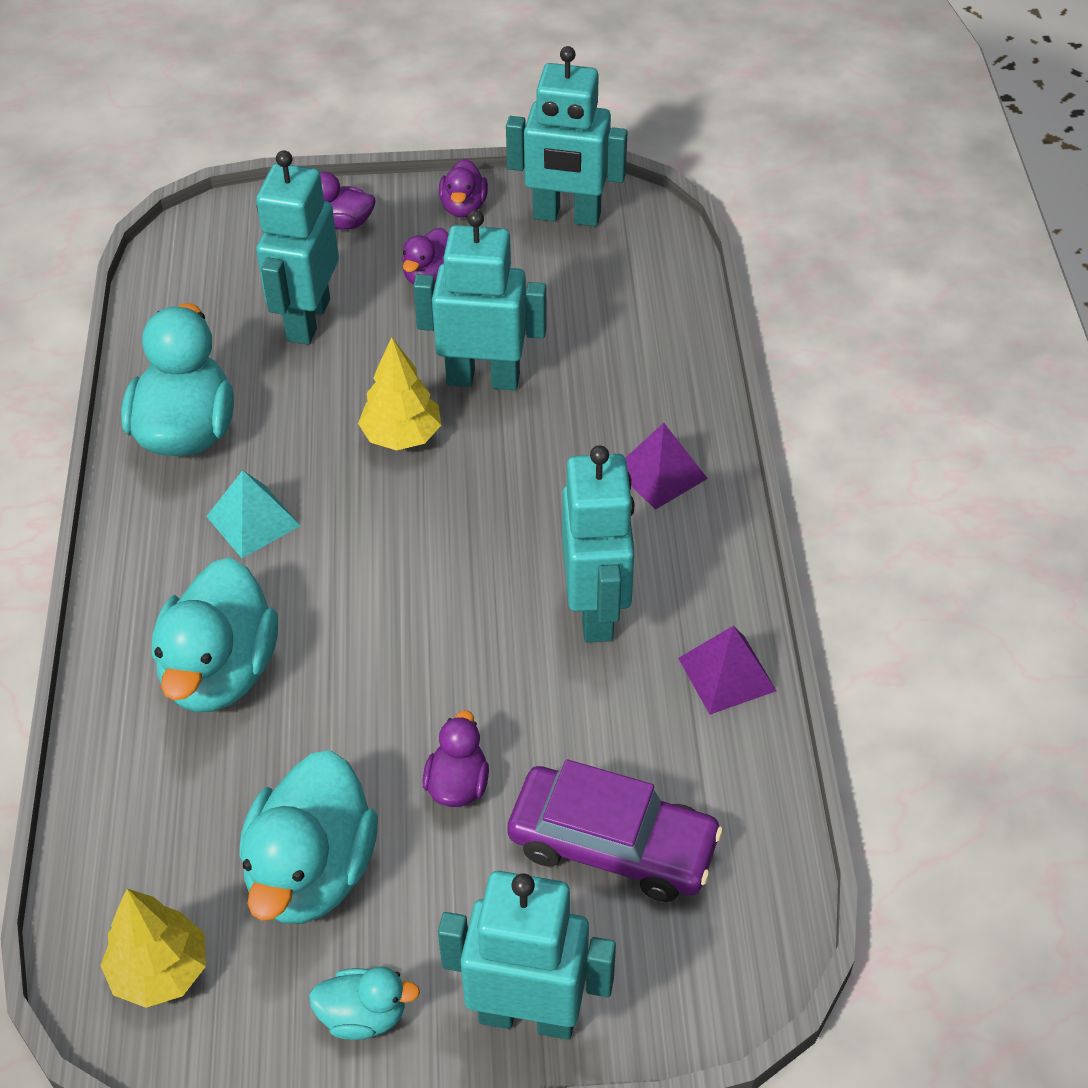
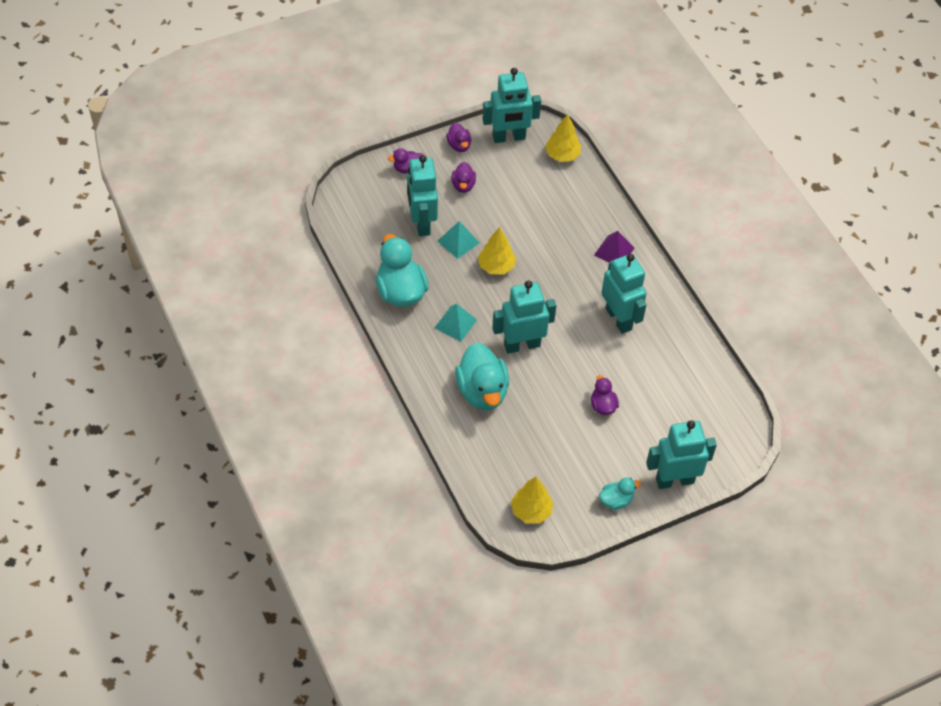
camera: 25 degrees left, 5 degrees up
(312, 872) = (566, 456): turquoise duck -> none
(356, 371) = (458, 241): none -> turquoise pyramid
(483, 378) = (516, 229): turquoise robot -> turquoise robot (521, 345)
(612, 845) = (673, 409): purple car -> none
(654, 271) = (562, 155): none -> yellow tree
(727, 674) = (683, 329): purple pyramid -> none

